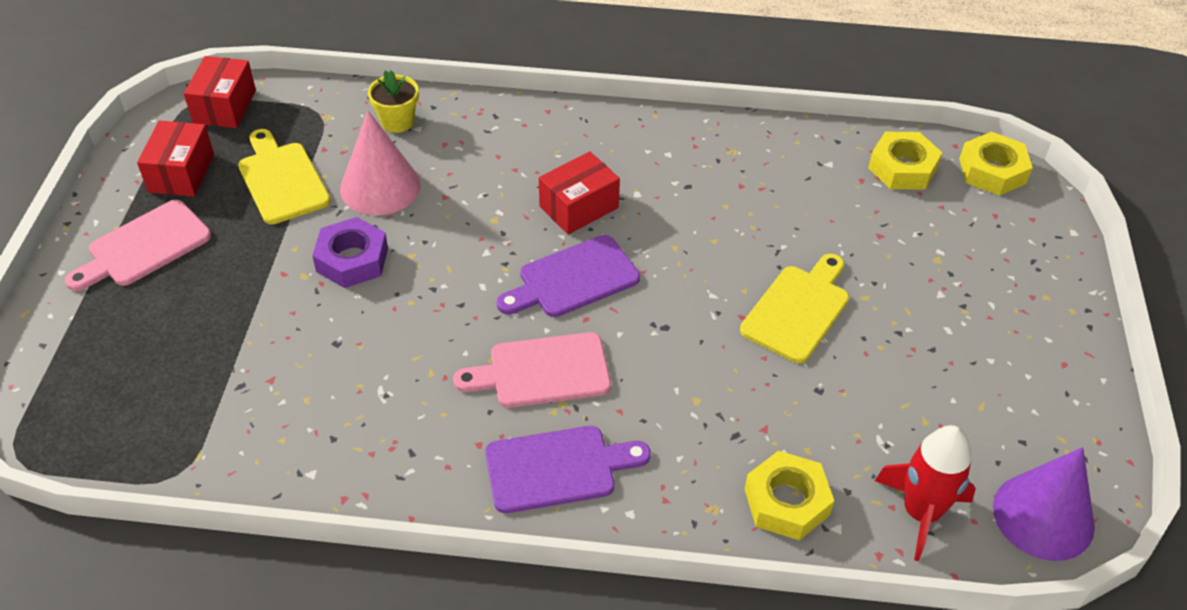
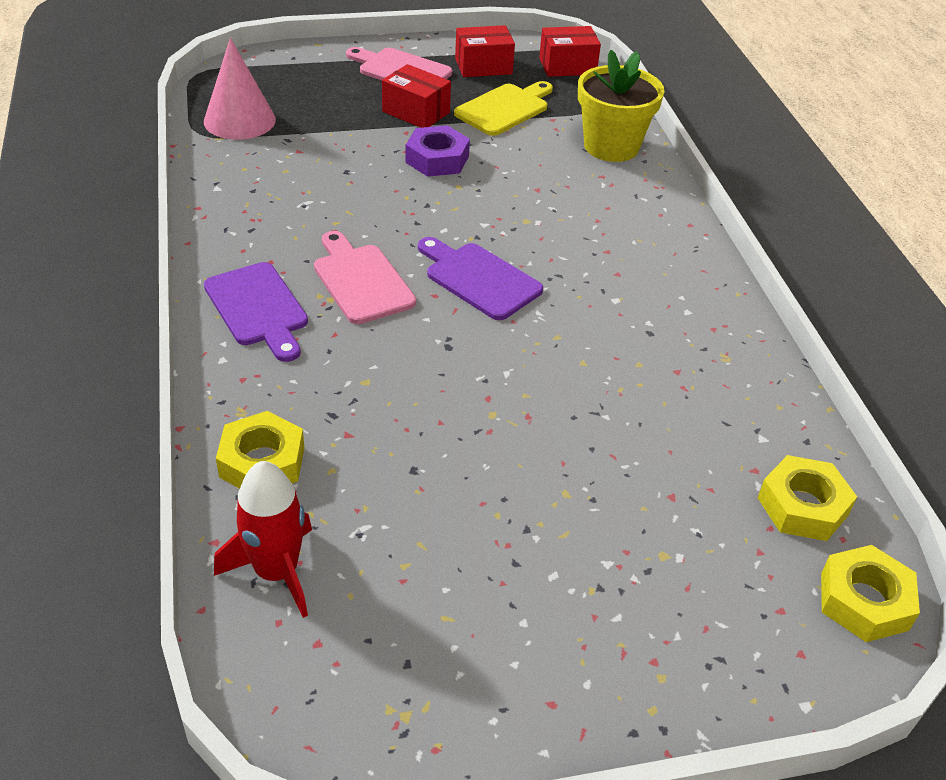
camera: 70 degrees right, 5 degrees down
(380, 186) = (527, 154): pink cone -> pink cone (239, 120)
(397, 121) = (611, 146): yellow flower pot -> yellow flower pot, size x1.80
(579, 207) = (572, 266): red box -> red box (416, 112)
(798, 310) = (518, 439): yellow cutting board -> none
(1043, 516) = (301, 690): purple cone -> none

